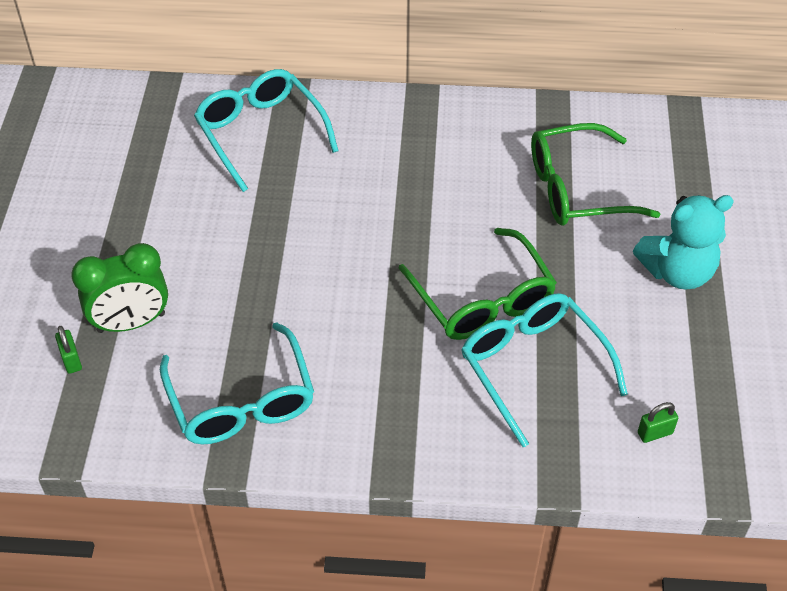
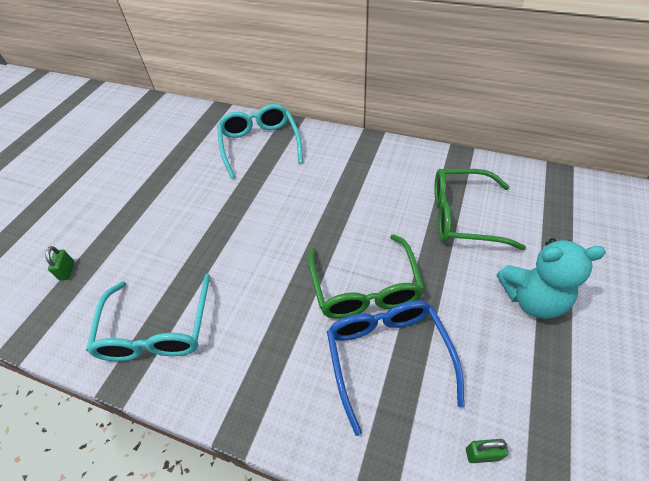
camera: 20 degrees right, 0 degrees up
(131, 323) = (118, 252): green clock -> none
(533, 367) = (388, 357): turquoise glasses -> blue glasses

